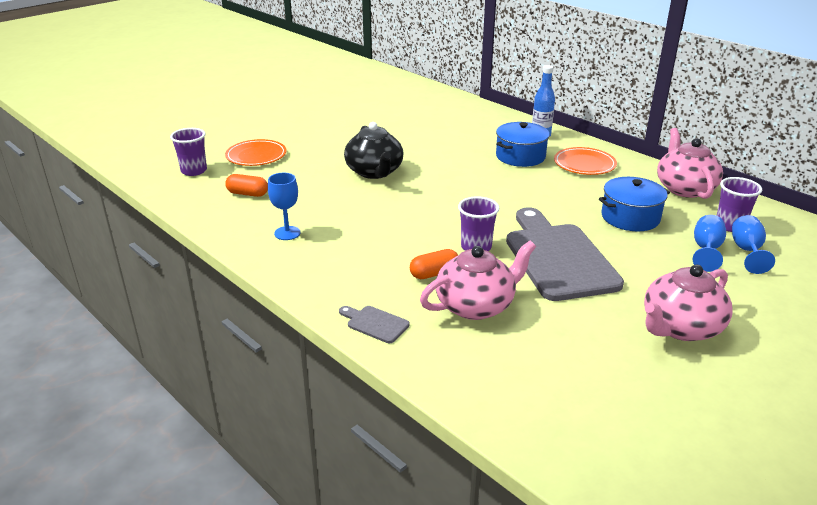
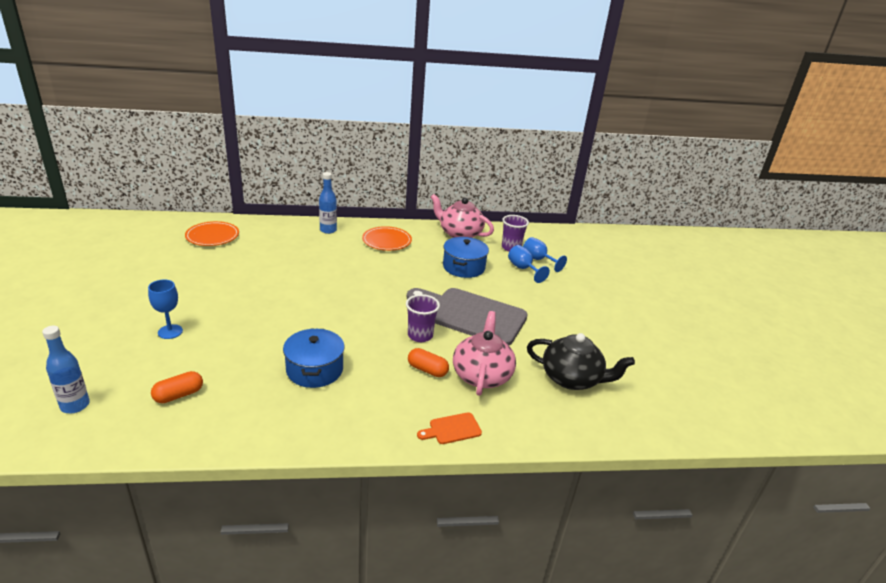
camera: 55 degrees left, 0 degrees up
(194, 171) = (75, 405): purple cup -> blue bottle
(256, 156) = (119, 355): orange plate -> orange plate (212, 236)
(287, 233) = (278, 407): blue goblet -> blue goblet (170, 332)
(374, 172) = (258, 316): black teapot -> black teapot (572, 379)
(375, 323) = (452, 429): grey cutting board -> orange cutting board
(434, 273) = (427, 370): orange capsule -> orange capsule turned 75 degrees counterclockwise
(520, 156) = (340, 252): blue pot -> blue pot (314, 370)
(680, 327) = (577, 322): pink teapot -> none

